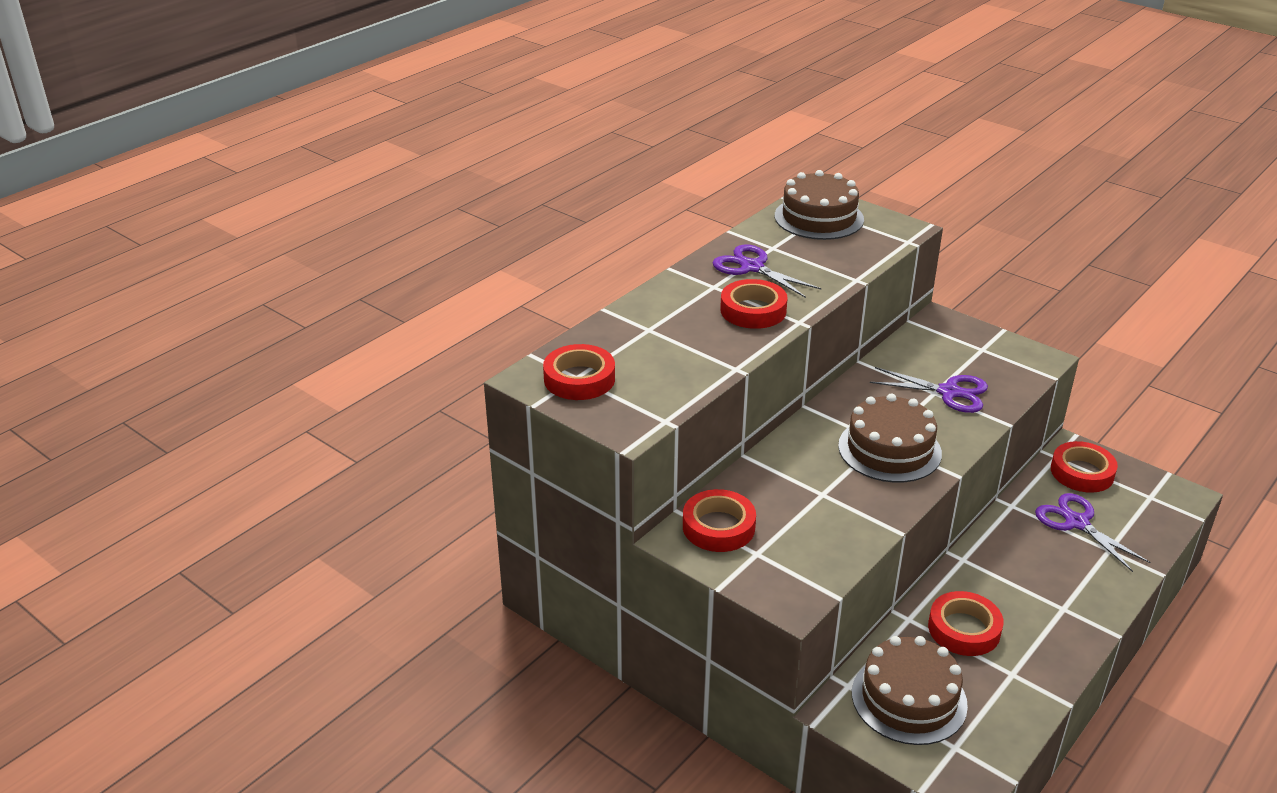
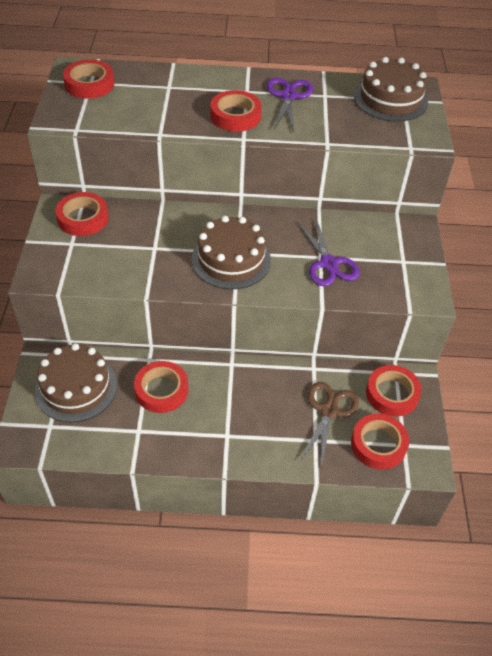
camera: 50 degrees right, 15 degrees up
(1076, 523) = (328, 411): purple scissors -> brown scissors
(1140, 512) = (378, 444): none -> red tape

